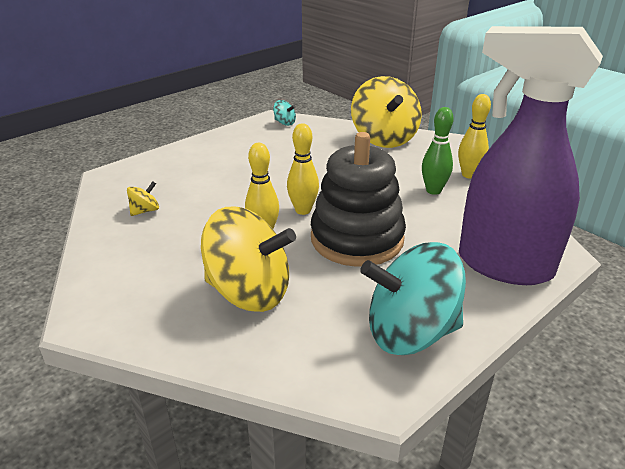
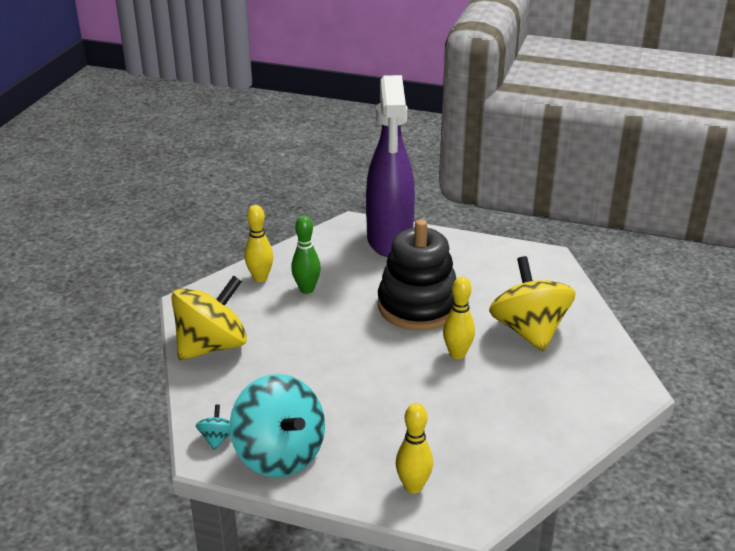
camera: 120 degrees left, 0 degrees up
(145, 211) = (497, 442): yellow spinning top -> none
(303, 210) = (403, 347): yellow bowling pin -> yellow bowling pin (413, 487)
(410, 332) = (493, 259): turquoise spinning top -> turquoise spinning top (279, 454)

